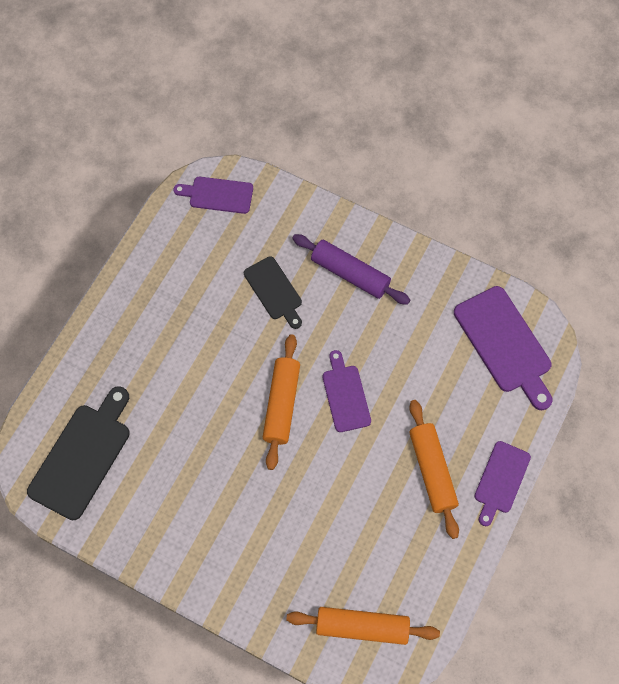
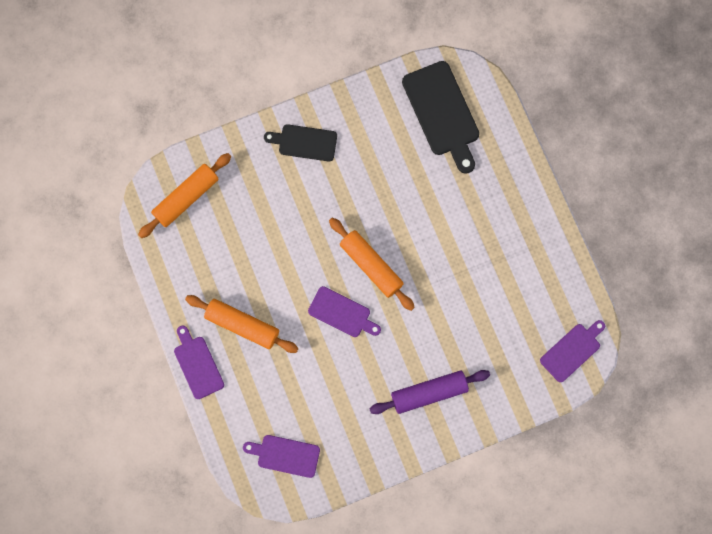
camera: 130 degrees right, 10 degrees up
(274, 291) = (460, 329): black cutting board -> black cutting board (304, 142)
(505, 344) = (285, 455): purple cutting board -> purple cutting board, size x0.62

